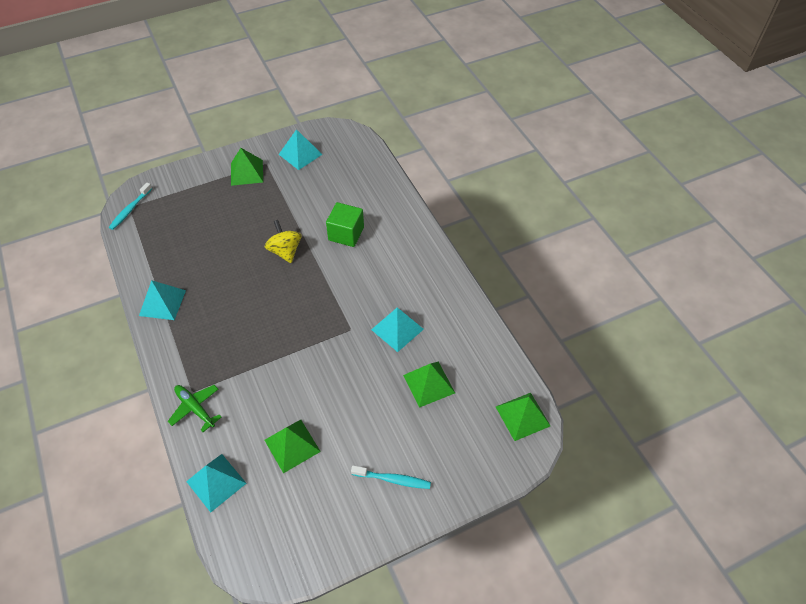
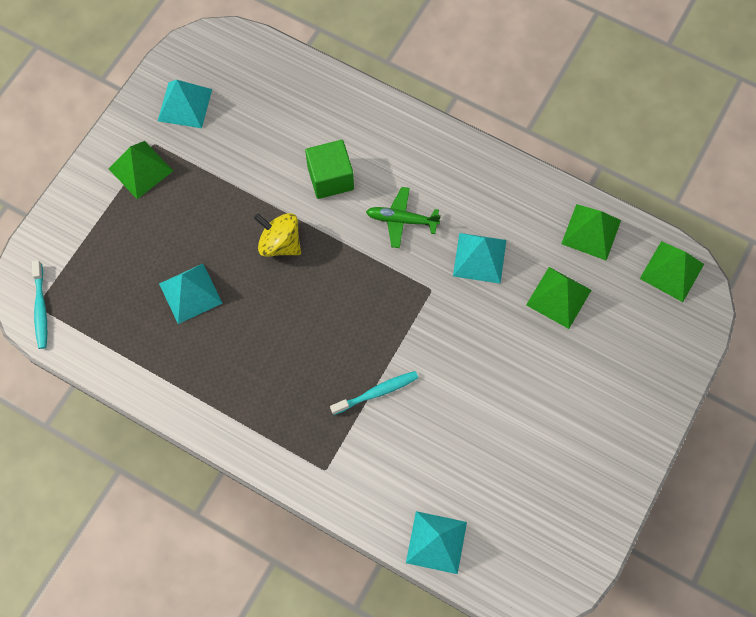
camera: 35 degrees left, 15 degrees up
(162, 302) = (196, 396): turquoise pyramid -> turquoise pyramid (190, 293)
(195, 408) = (346, 485): green plane -> green plane (402, 220)
(292, 445) = (478, 453): green pyramid -> green pyramid (591, 232)
(393, 479) = (602, 418): turquoise toothbrush -> turquoise toothbrush (377, 392)

